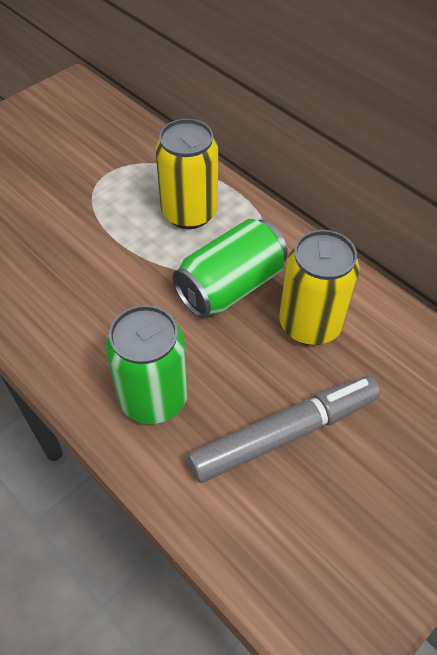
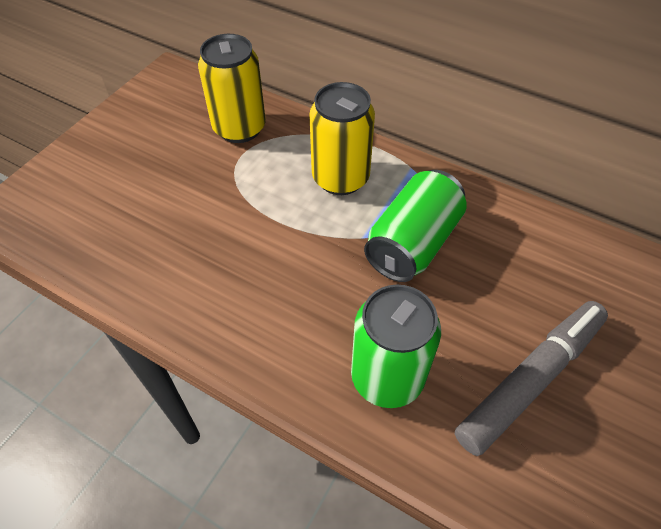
camera: 15 degrees left, 0 degrees up
(310, 324) = (504, 262): yellow can -> yellow can (239, 128)

